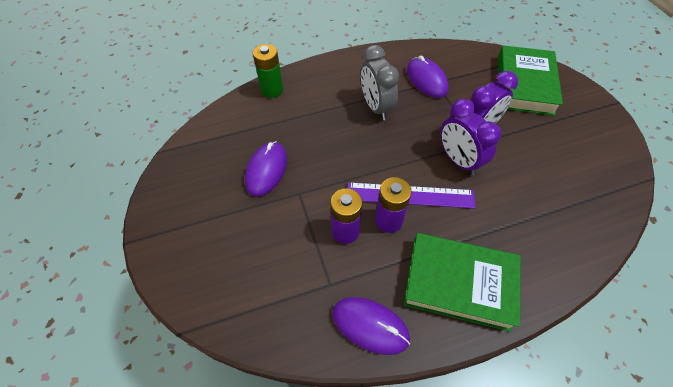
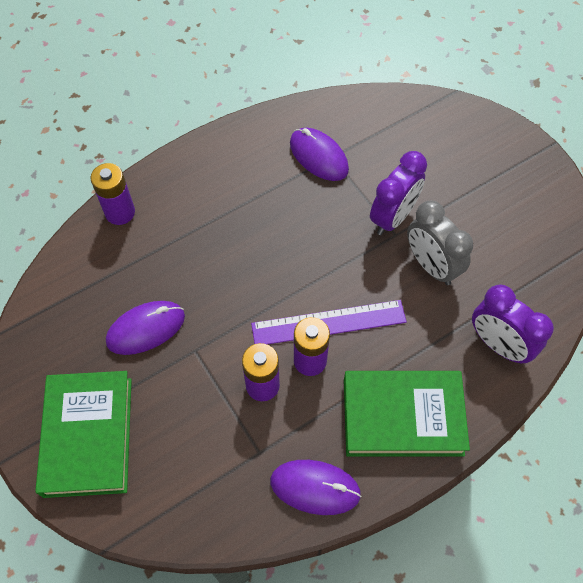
camera: 15 degrees left, 5 degrees up
(266, 170) = (146, 329): purple mouse -> purple mouse turned 60 degrees clockwise
(272, 90) = (120, 212): green battery -> purple battery
(376, 107) = (262, 210): grey clock -> grey clock (431, 266)
(458, 160) = (377, 264): purple clock -> purple clock (498, 344)
(524, 85) = (441, 140): green book -> green book (88, 436)

